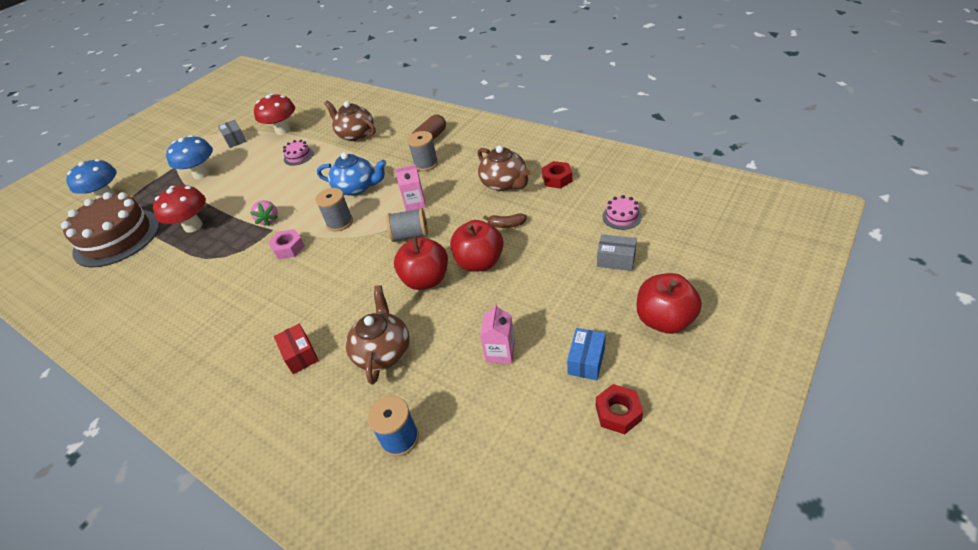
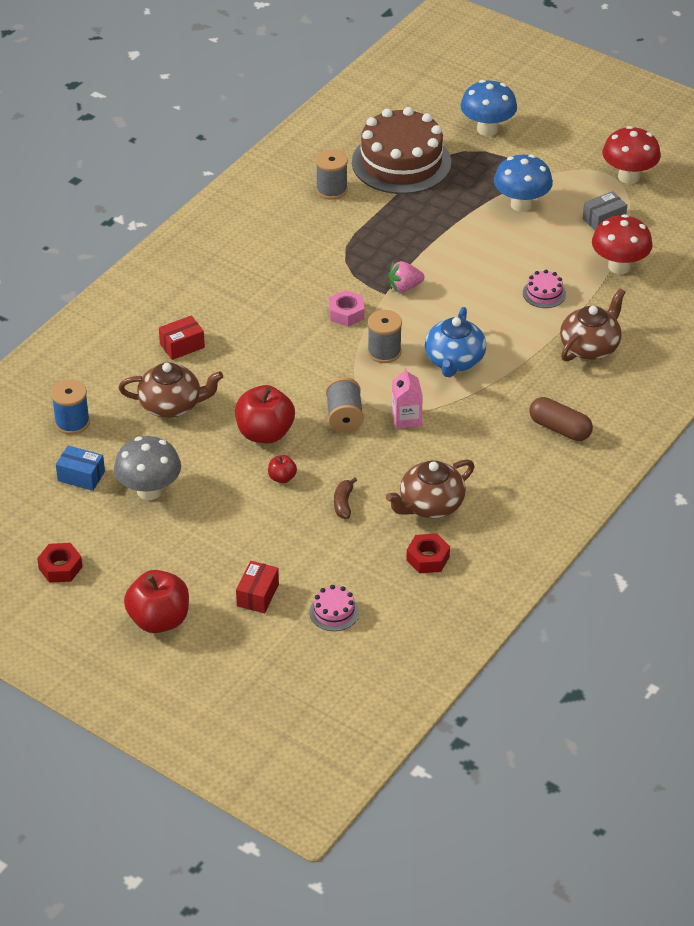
camera: 85 degrees right, 0 degrees up
(193, 226) = (408, 223): red mushroom -> red mushroom (628, 177)
(426, 164) = (494, 426): grey spool -> grey spool (331, 190)
(479, 262) = (282, 478): red apple -> red apple, size x0.48
(500, 352) = (149, 491): pink carton -> grey mushroom
(586, 361) = (123, 553): blue box -> blue box (81, 476)
(616, 260) = (257, 595): grey box -> red box

